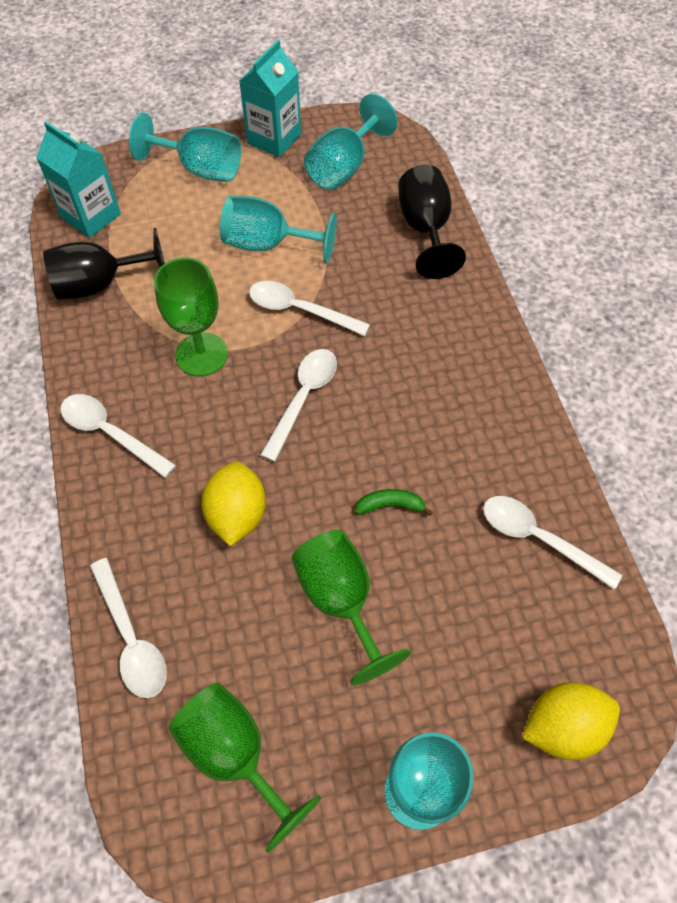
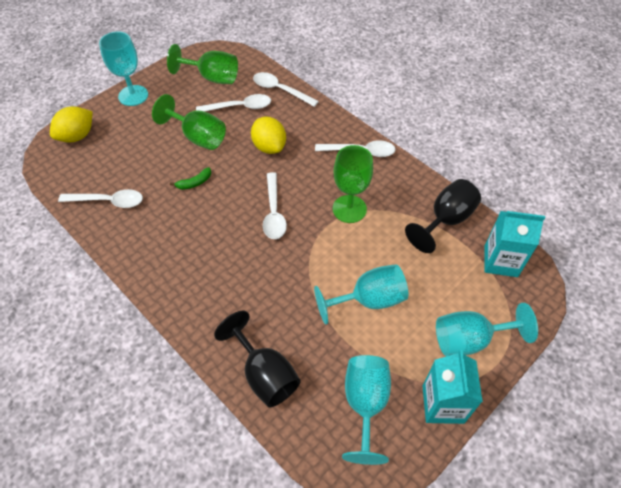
camera: 150 degrees right, 5 degrees down
(299, 310) = (313, 263): white spoon -> white spoon (240, 107)

